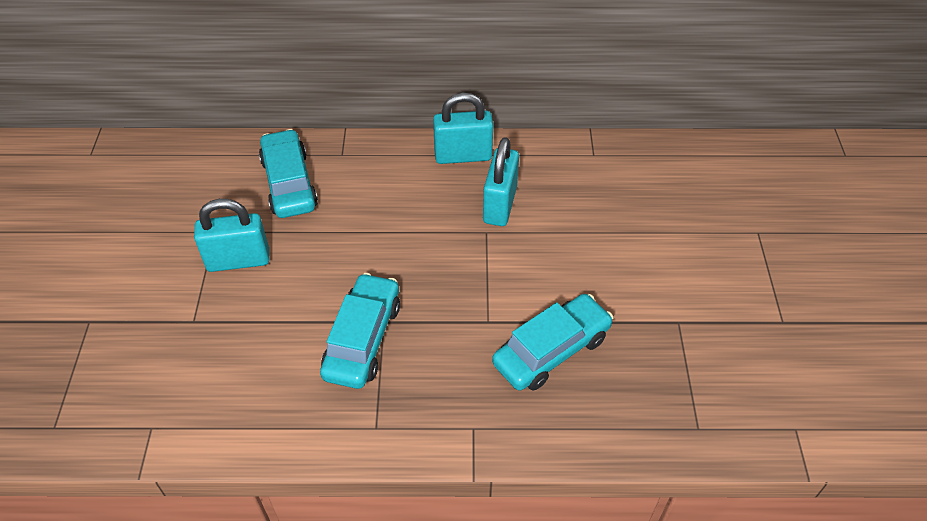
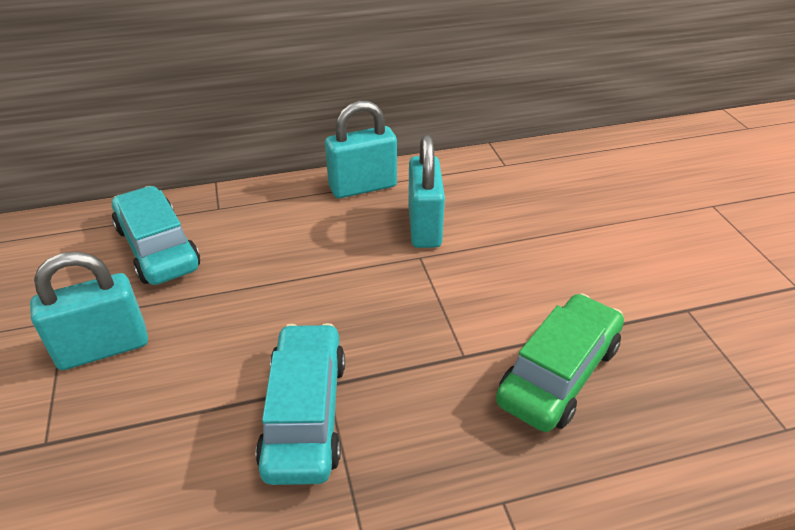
camera: 15 degrees left, 10 degrees down
(551, 350) = (559, 373): turquoise car -> green car

